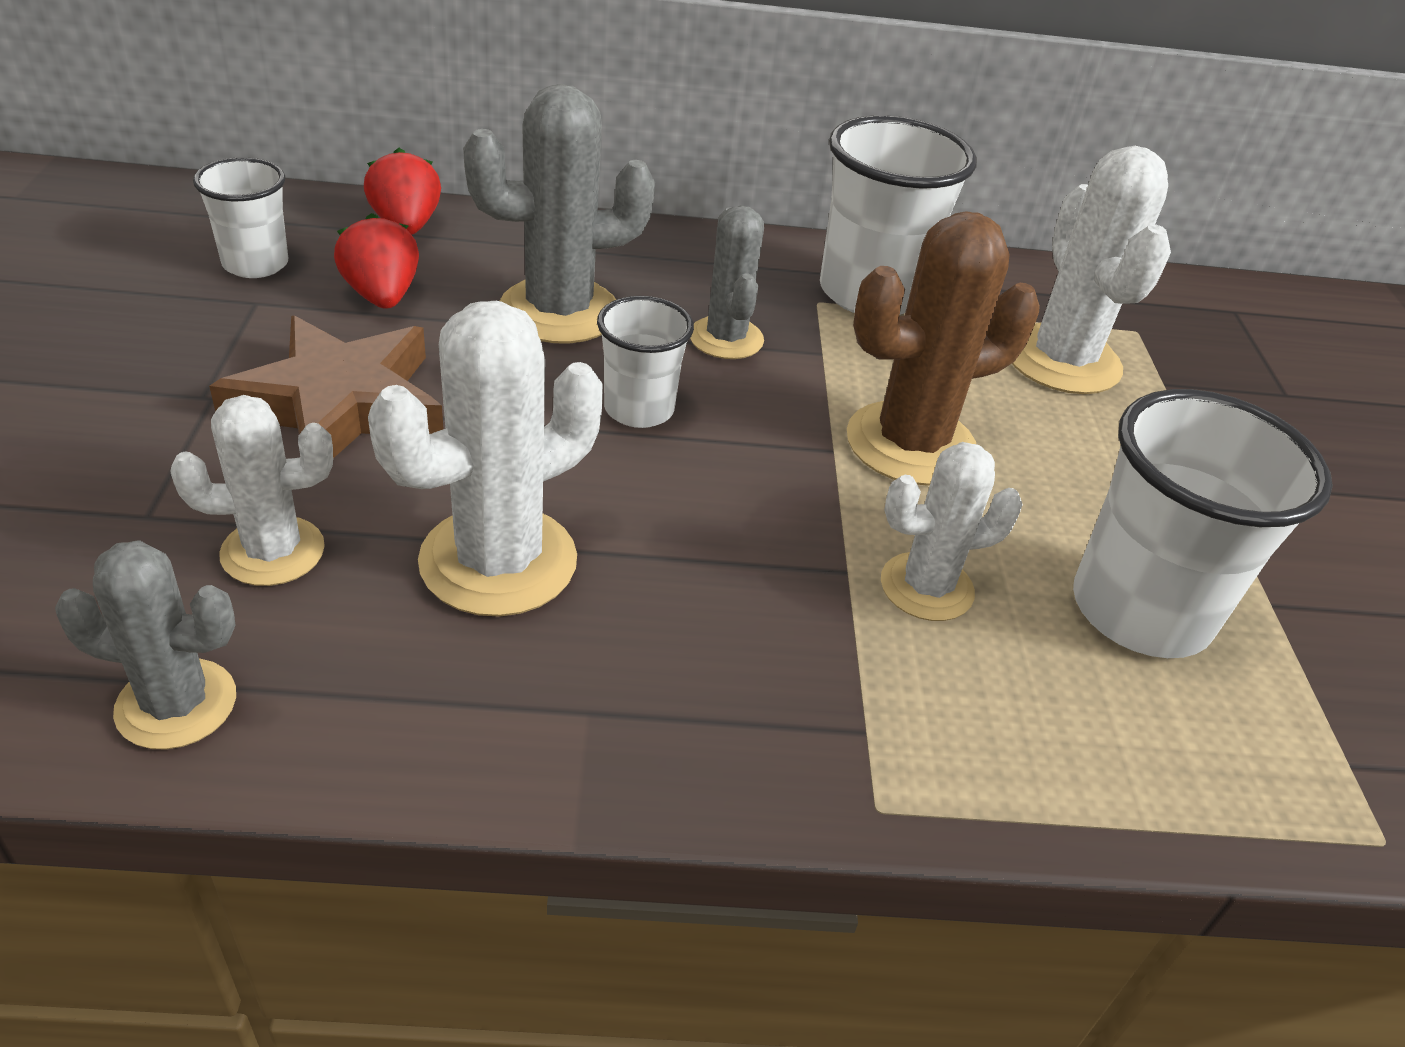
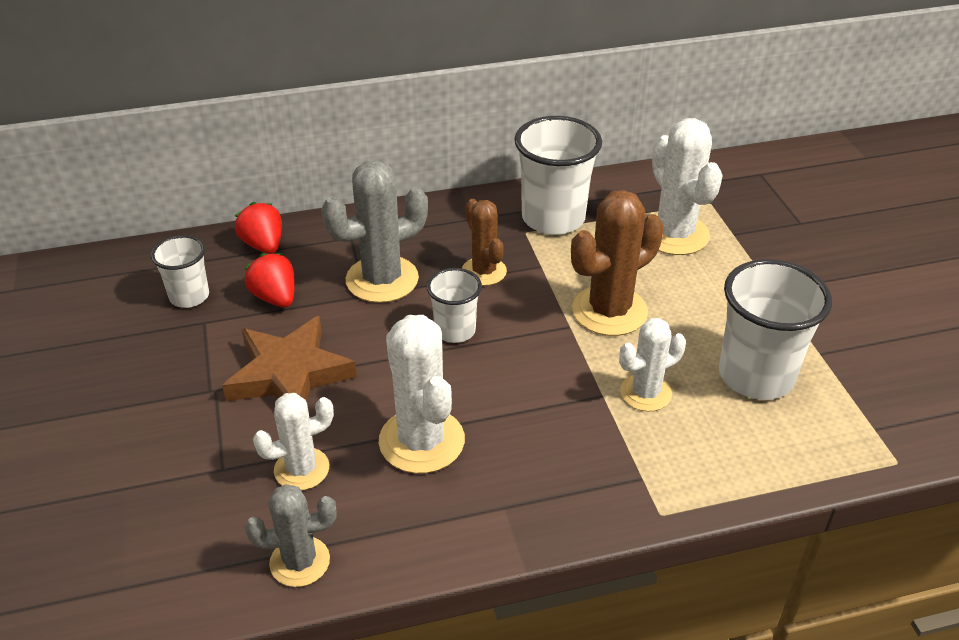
camera: 10 degrees left, 0 degrees up
(498, 561) = (421, 441): white cactus -> white cactus turned 60 degrees counterclockwise
(726, 338) = (484, 271): grey cactus -> brown cactus

